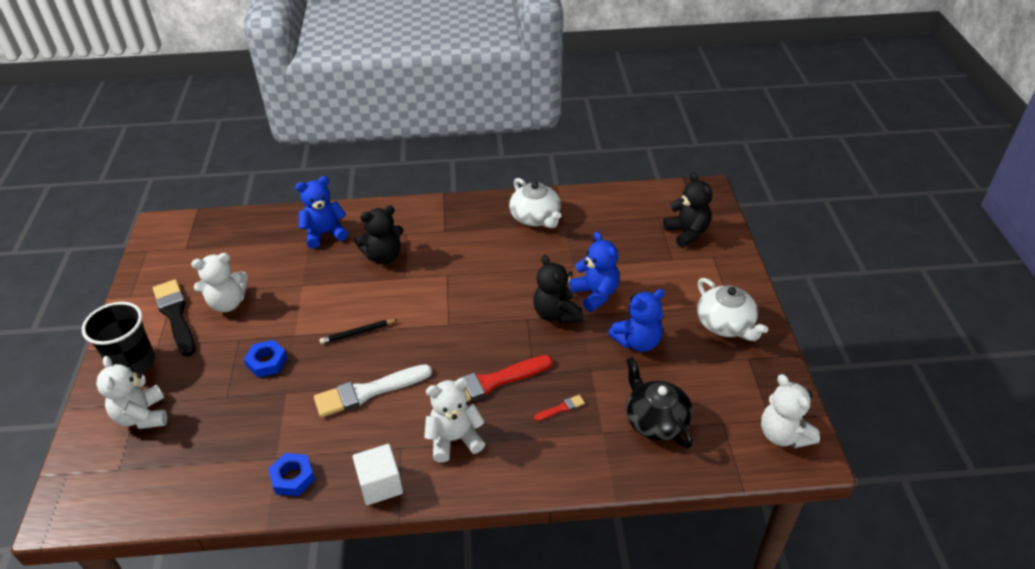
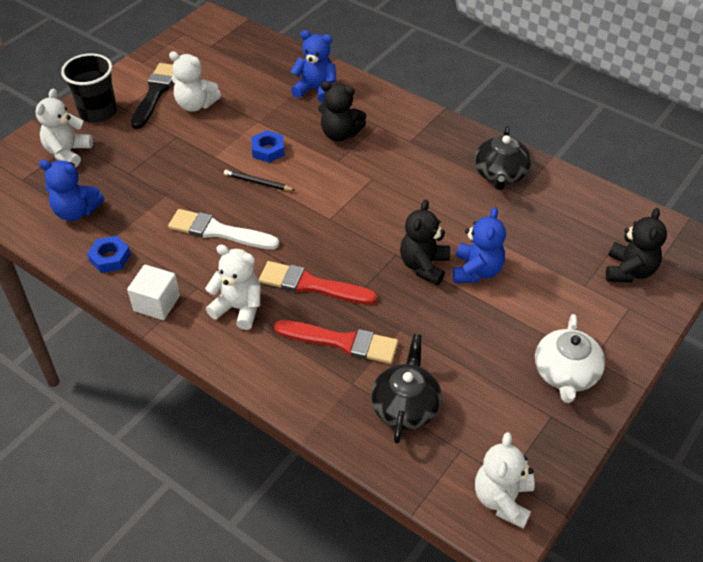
camera: 40 degrees right, 5 degrees up
(267, 362) = (177, 165): blue nut -> blue nut (268, 150)
(536, 218) = (500, 174): white teapot -> black teapot
(561, 408) = (341, 342): red brush -> red brush, size x2.26
(637, 342) = (466, 334): blue teddy bear -> blue teddy bear (76, 211)

